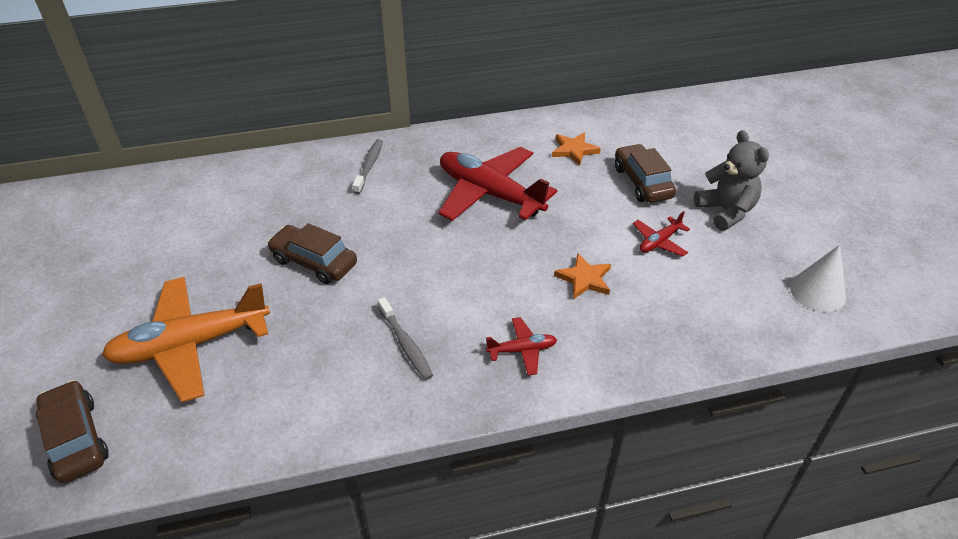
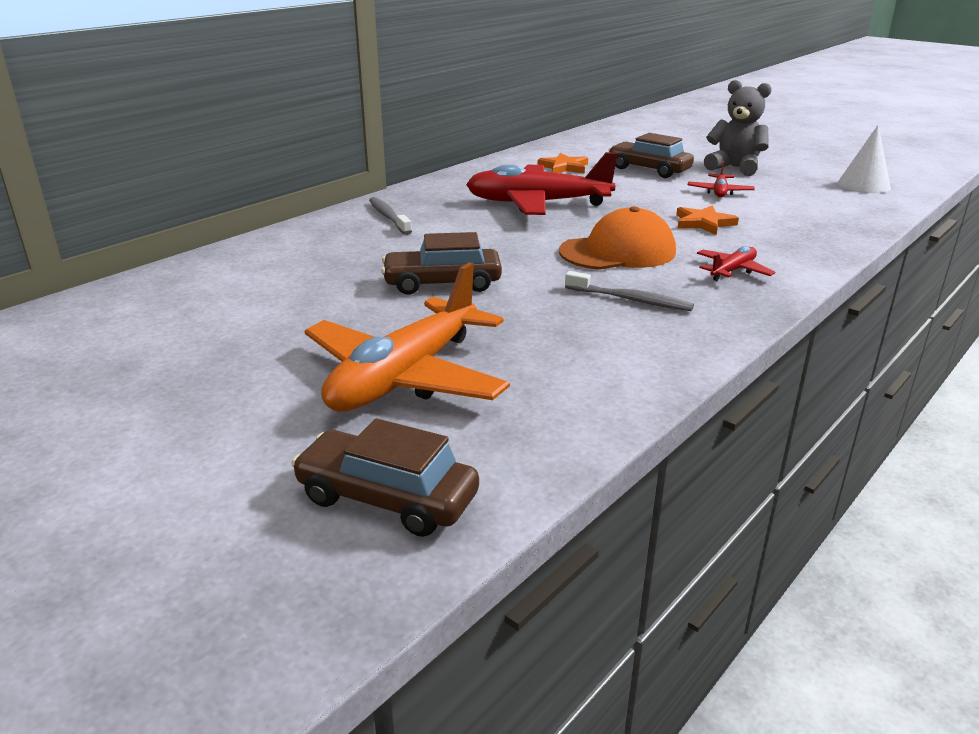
camera: 35 degrees left, 15 degrees down
(470, 283) = (618, 252): none -> orange cap

